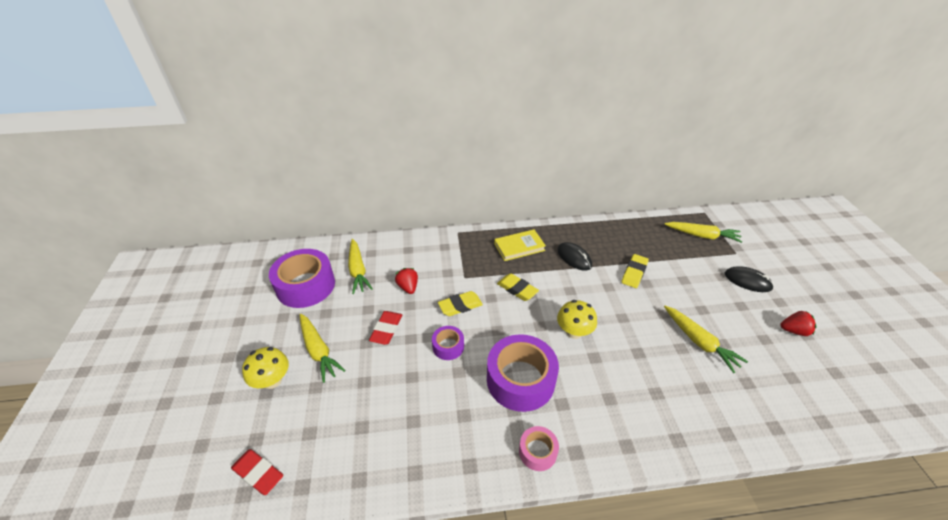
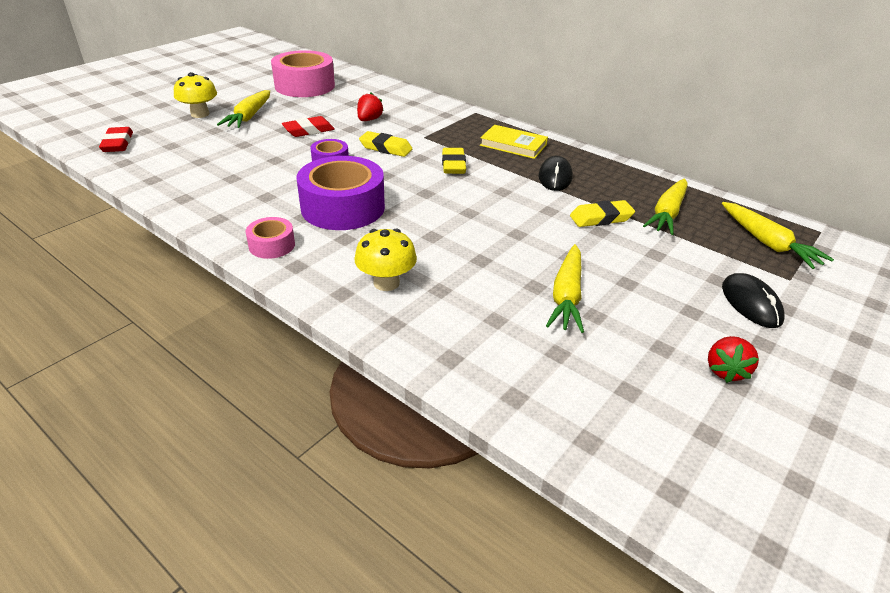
camera: 45 degrees right, 5 degrees down
(306, 286) = (305, 86): purple tape -> pink tape
(358, 270) = (353, 95): yellow carrot -> yellow carrot (667, 213)
(574, 332) = (448, 213): yellow mushroom -> yellow mushroom (386, 283)
(794, 331) = (725, 370): red strawberry -> red strawberry turned 60 degrees clockwise

